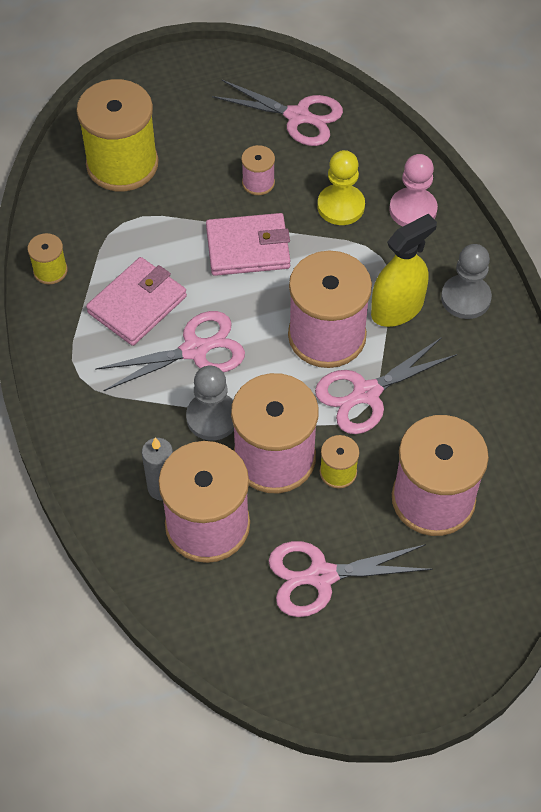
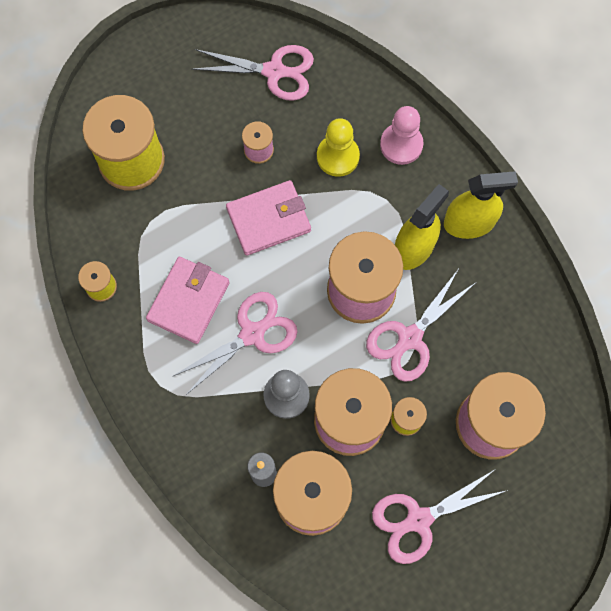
camera: 15 degrees left, 15 degrees up
(465, 298) = (469, 223): grey pawn -> yellow spray bottle

